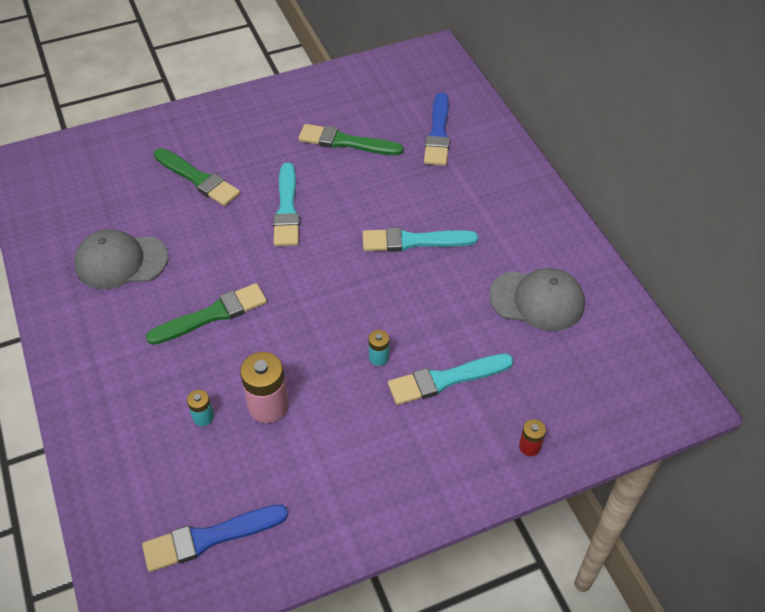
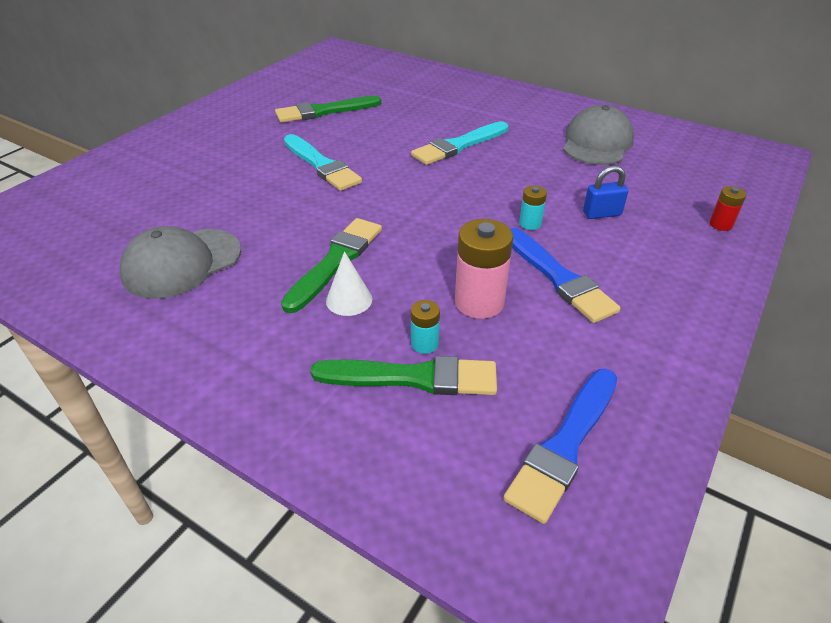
camera: 35 degrees left, 10 degrees down
(191, 353) = (349, 300): none -> white cone
(198, 179) = (206, 176): green brush -> green brush (413, 377)
(438, 134) = (396, 85): blue brush -> blue brush (559, 278)
(445, 379) = (602, 214): turquoise brush -> blue padlock
(537, 300) = (597, 143): grey cap -> grey cap turned 45 degrees counterclockwise

